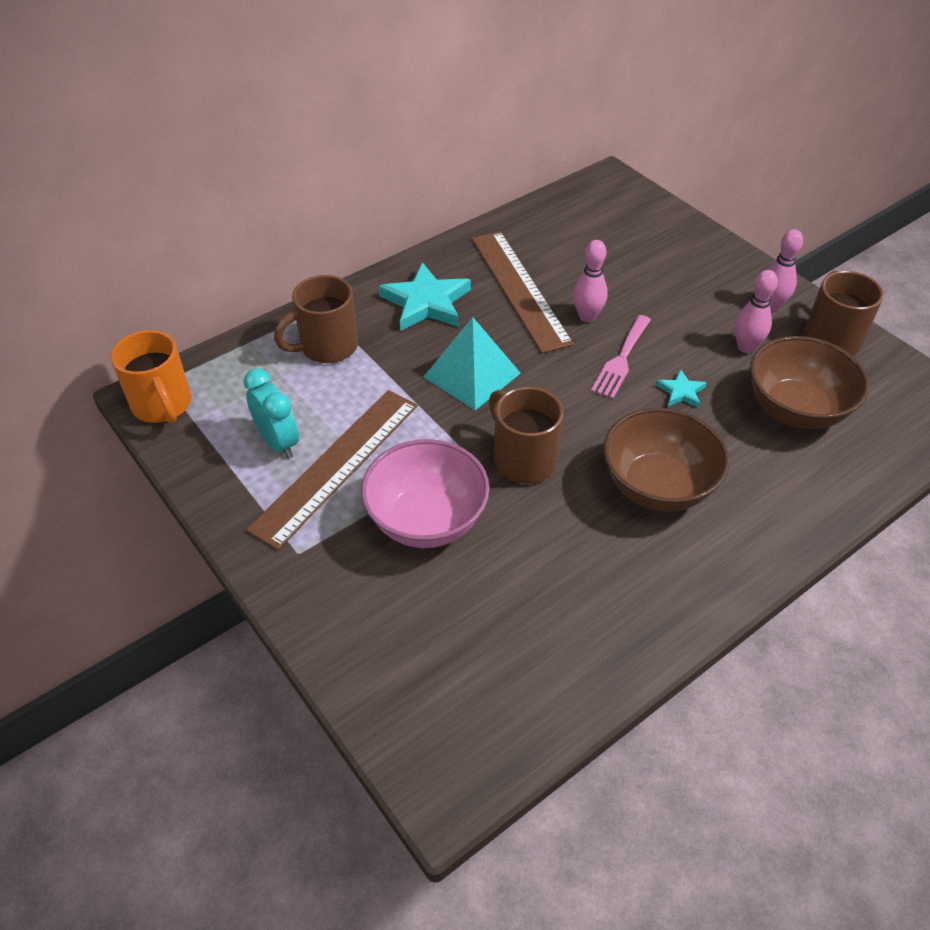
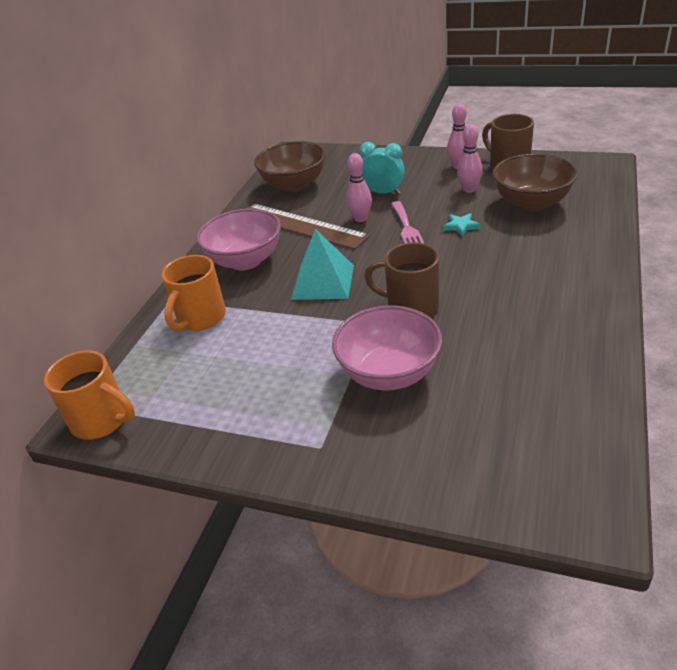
camera: 30 degrees left, 10 degrees down
(278, 442) = (226, 391): turquoise clock -> turquoise clock (383, 193)
(327, 347) = (200, 318): brown mug -> orange mug
(337, 465) = (287, 379): brown ruler -> none
(426, 302) = (245, 261): turquoise star -> pink bowl
(657, 486) = (506, 276): brown bowl -> brown bowl (294, 185)

